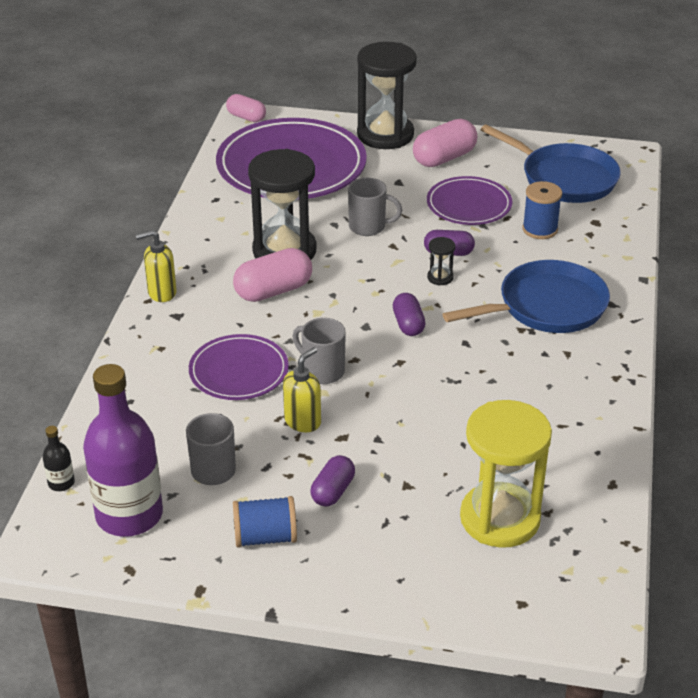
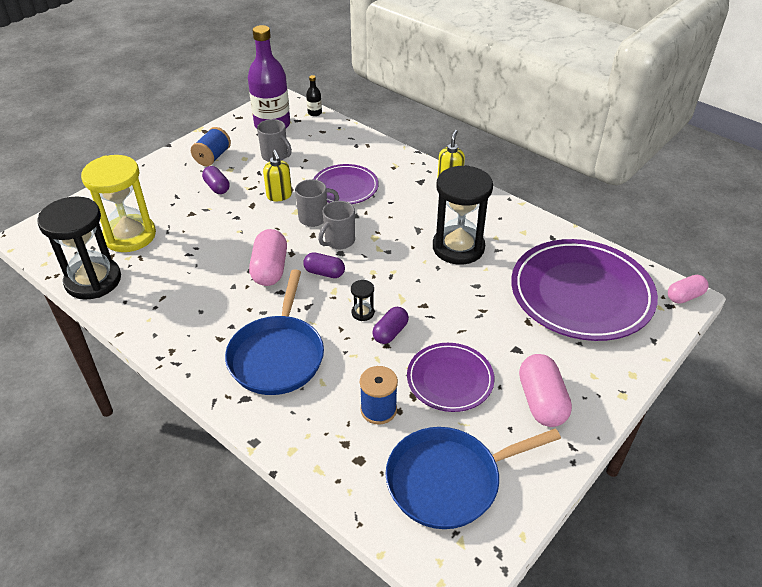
camera: 120 degrees right, 5 degrees up
(273, 291) = (414, 226): pink capsule -> pink capsule (270, 269)
(368, 227) = (459, 302): grey mug -> grey mug (339, 241)
(385, 135) = (609, 377): black hourglass -> black hourglass (93, 280)

